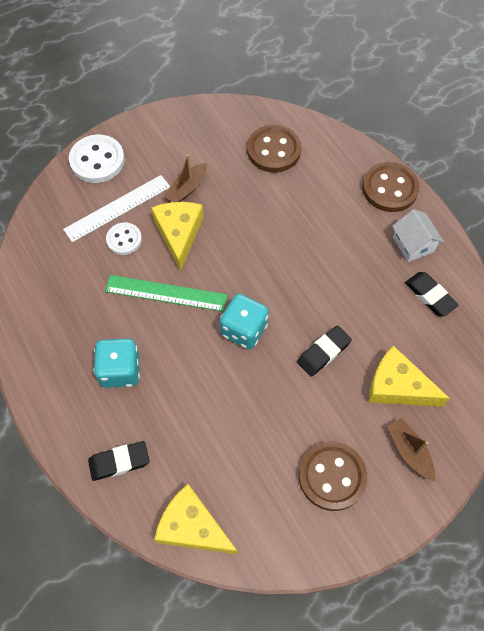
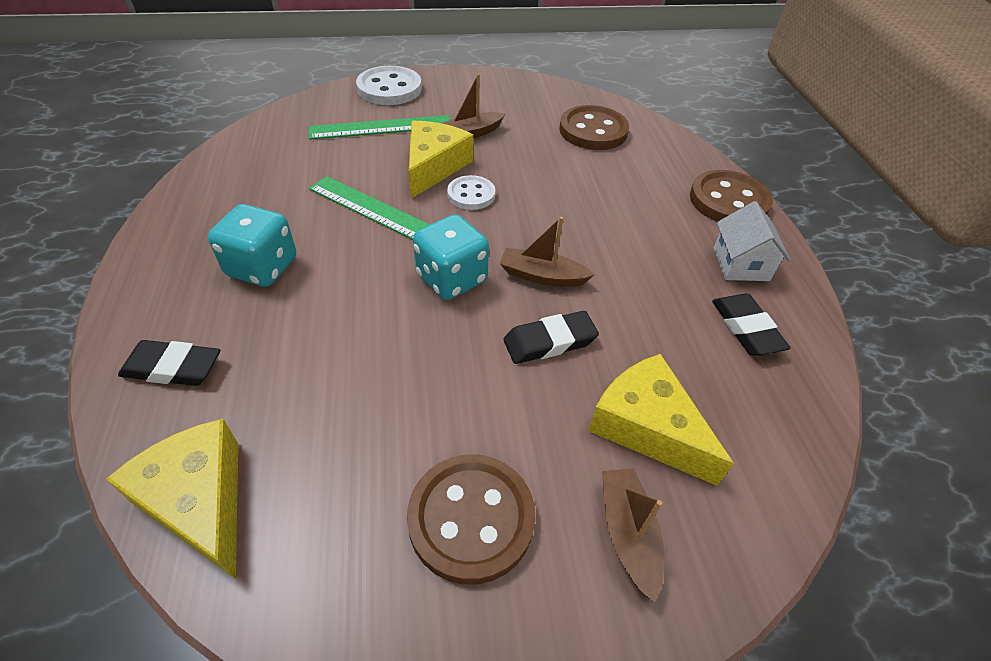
camera: 20 degrees right, 15 degrees down
(117, 208) = (381, 127): white ruler -> green ruler
(124, 239) = (367, 153): white button -> white button (471, 194)
(298, 304) = (542, 276): none -> brown boat

